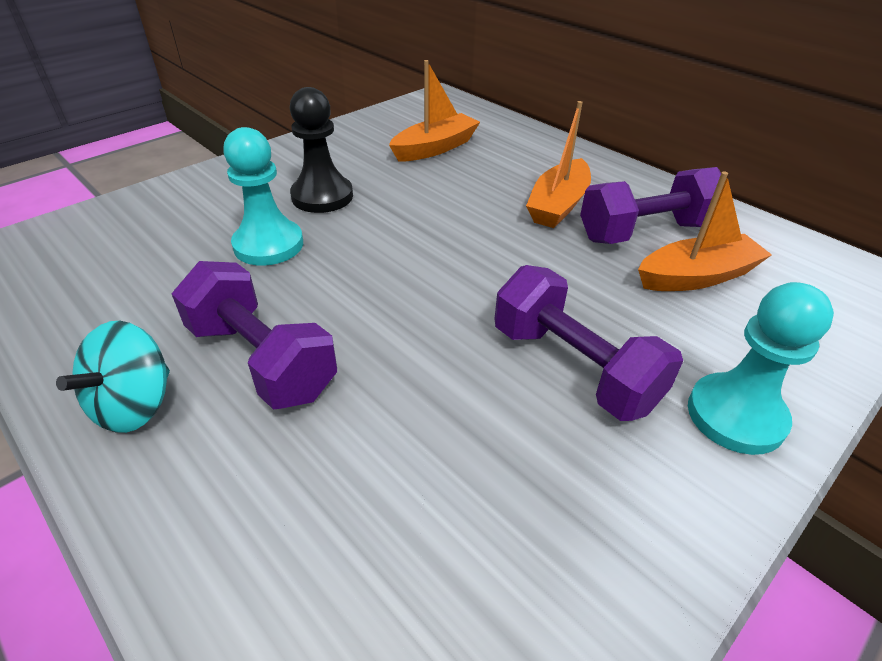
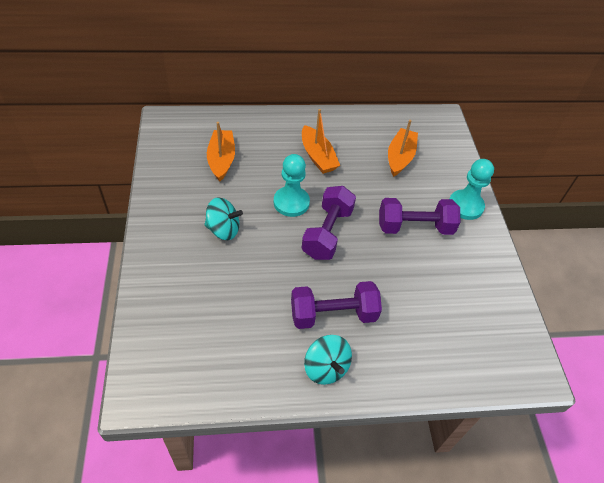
camera: 55 degrees left, 10 degrees up
(268, 245) = (248, 272): turquoise pawn -> turquoise pawn (291, 202)
(322, 196) = (223, 229): black pawn -> turquoise spinning top
(645, 232) = (362, 147): purple dumbbell -> purple dumbbell (327, 233)

